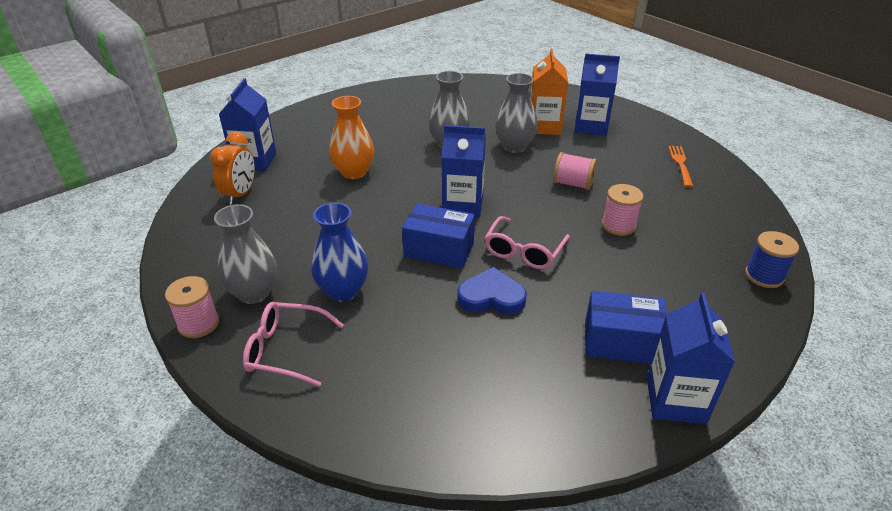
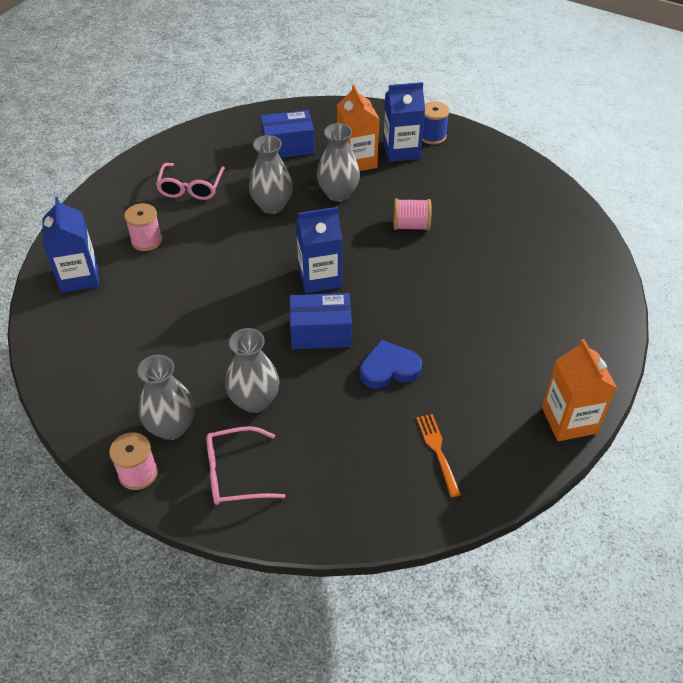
camera: 20 degrees left, 10 degrees up
(240, 194) = (89, 321): orange clock -> none
(343, 291) = (254, 400): blue vase -> grey vase
(354, 172) = (193, 265): orange vase -> none
(524, 251) = (397, 313): pink glasses -> pink glasses (191, 188)
(618, 225) = (468, 263): pink spool -> pink spool (146, 240)
(621, 342) = (511, 381): blue box -> blue box (288, 146)
(675, 400) = (569, 420): blue carton -> orange carton
(680, 164) = (499, 178): orange fork -> orange fork (438, 451)
(764, 276) = (602, 284): blue spool -> blue spool (432, 136)

